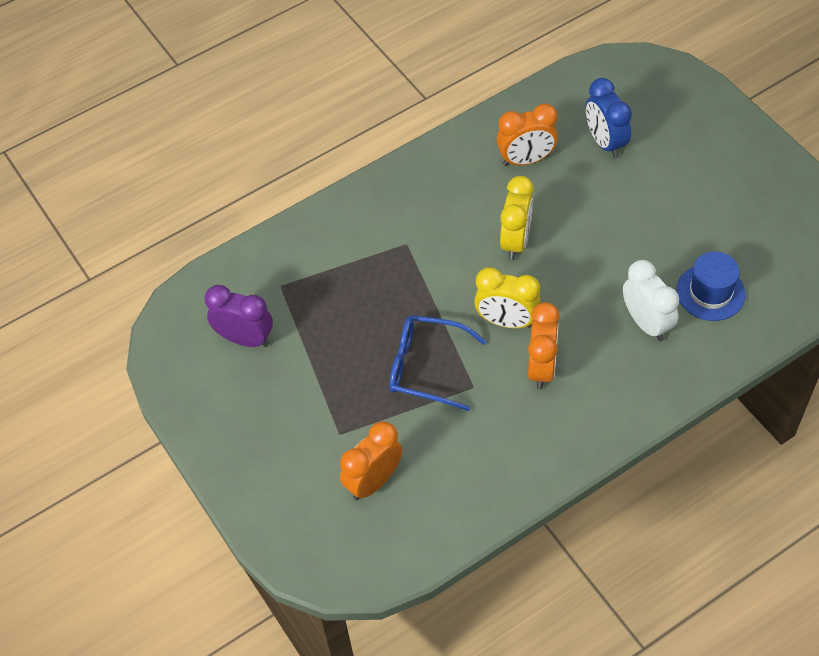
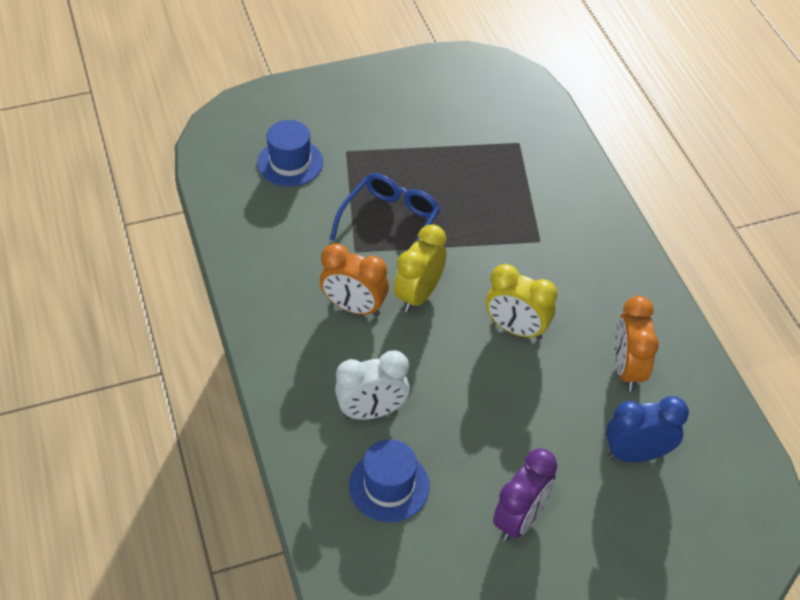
camera: 100 degrees right, 5 degrees down
(245, 339) = (468, 110): purple clock -> purple clock (520, 519)
(373, 481) = (290, 162): orange clock -> blue hat

